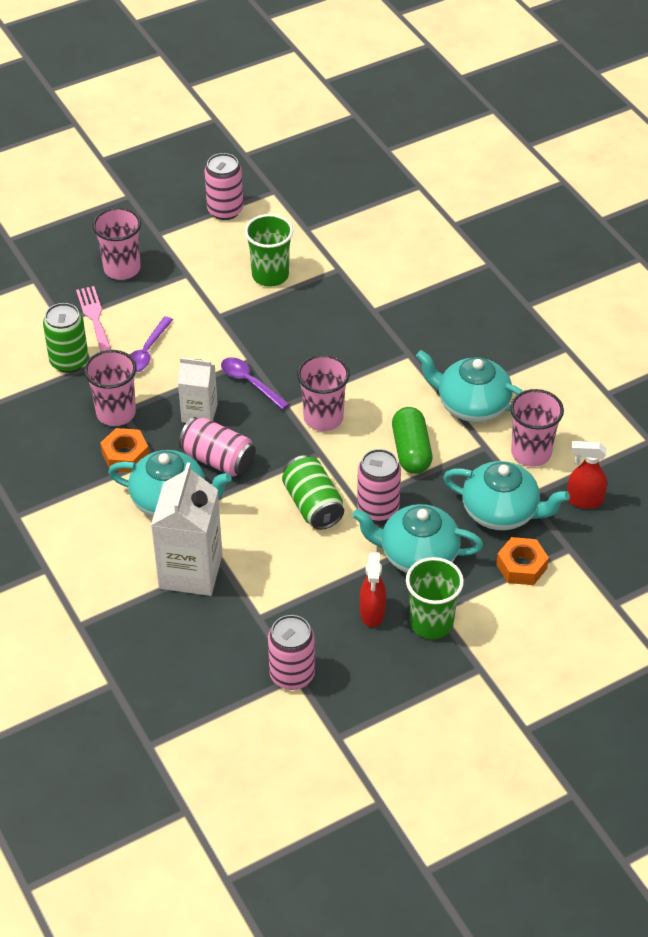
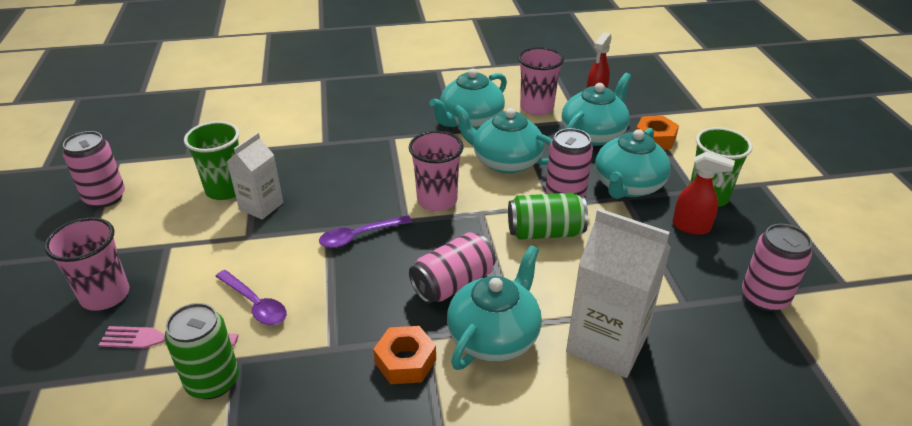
camera: 70 degrees left, 10 degrees down
(116, 413) = (331, 354): pink cup -> none
(199, 413) = (378, 282): white carton -> white carton (261, 206)
(411, 451) = (505, 161): green capsule -> turquoise teapot

